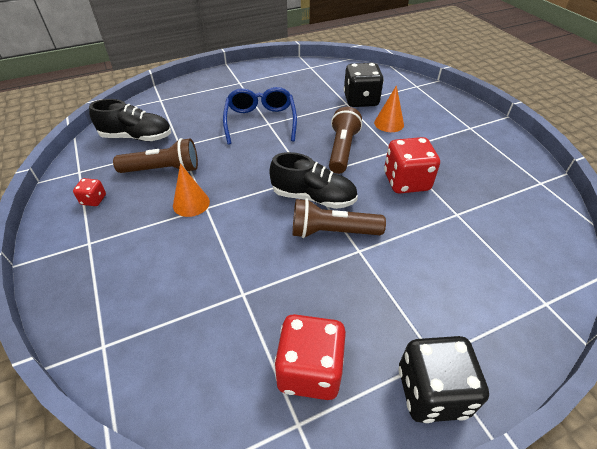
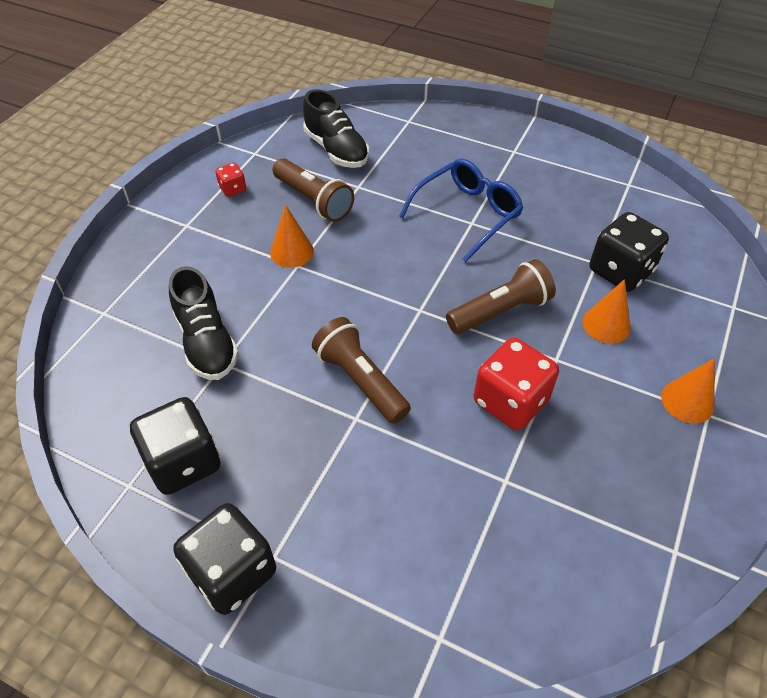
camera: 50 degrees right, 5 degrees up
(310, 370) = (183, 462): red dice -> black dice
(313, 197) = (394, 334): black shoe -> black shoe (206, 342)
(458, 128) = (687, 401): none -> orange cone

